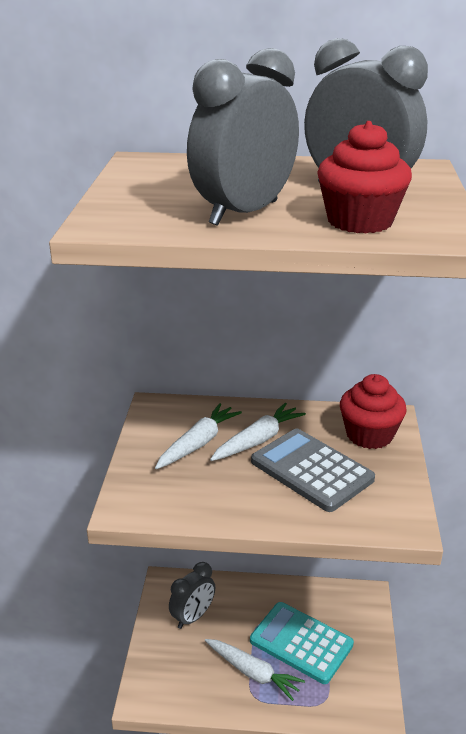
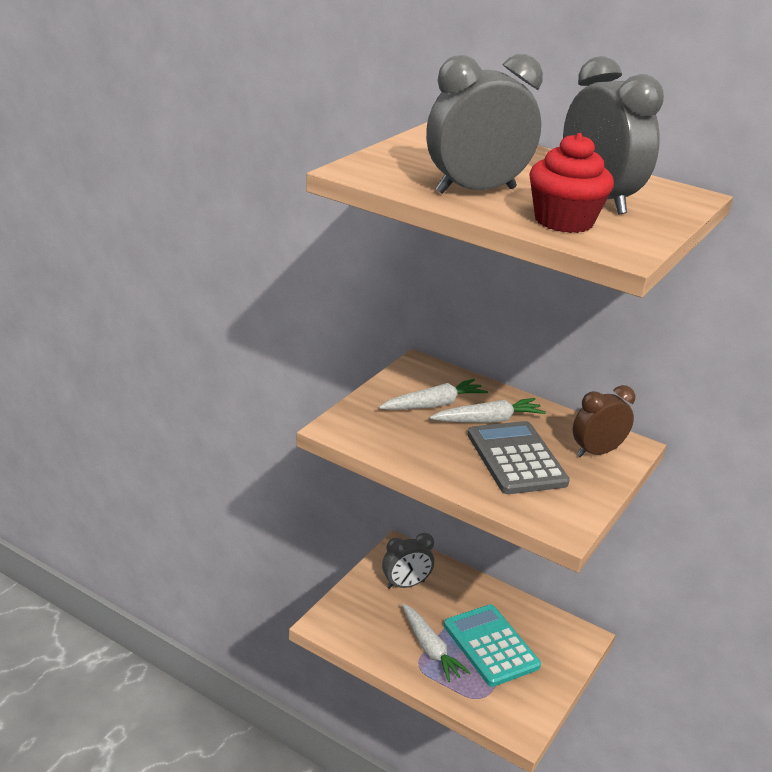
camera: 25 degrees right, 0 degrees up
(369, 435) = (596, 452): red cupcake -> brown clock

